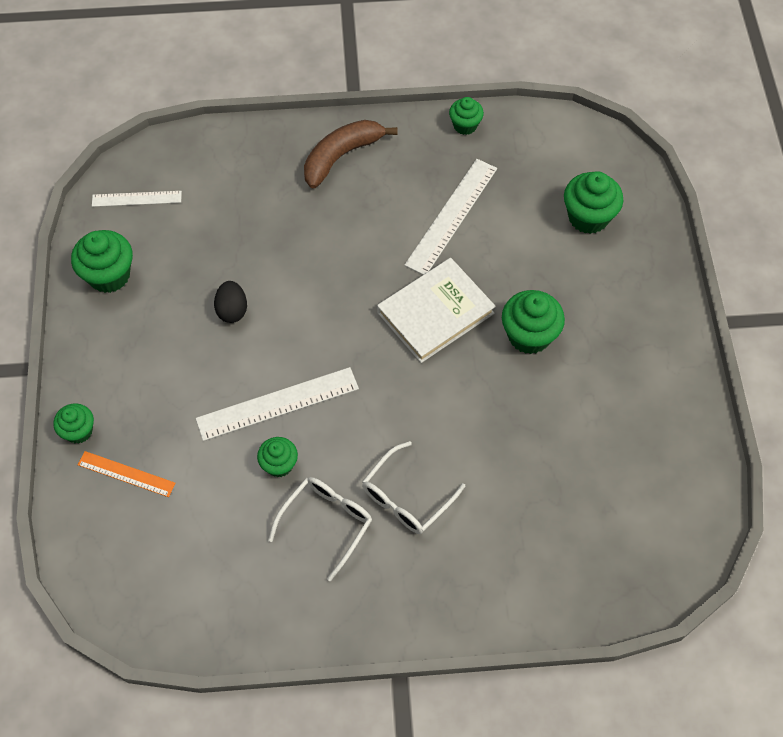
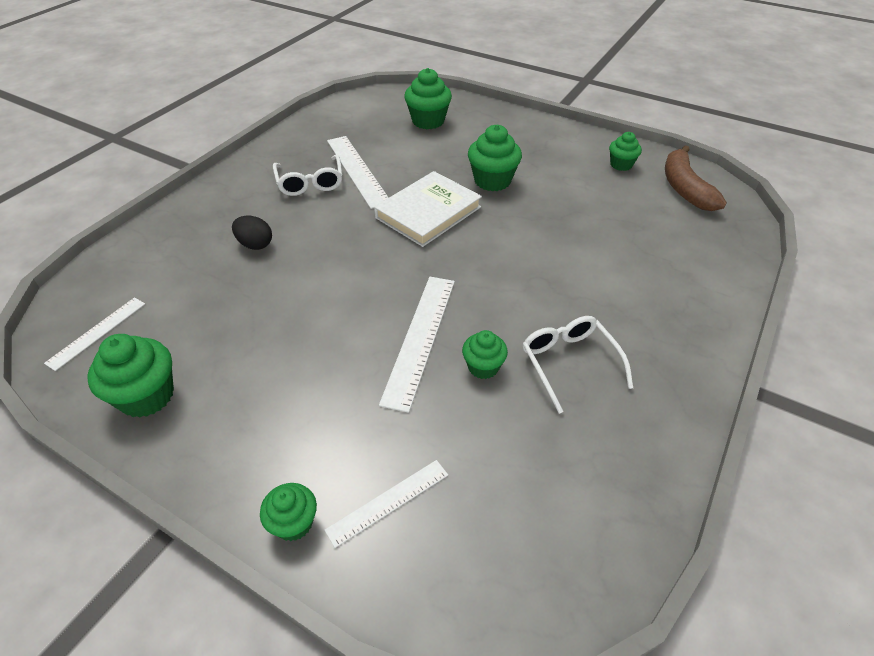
camera: 55 degrees left, 15 degrees down
(126, 474) = (388, 501): orange ruler -> white ruler
(232, 310) = (295, 323): black egg -> black egg (255, 244)
(341, 156) = (237, 195): brown banana -> brown banana (684, 188)
(407, 497) = (580, 301): white glasses -> white glasses (310, 182)
(435, 313) = (428, 212): white book -> white book turned 45 degrees clockwise
(465, 125) = (294, 134): green cupcake -> green cupcake (621, 165)

